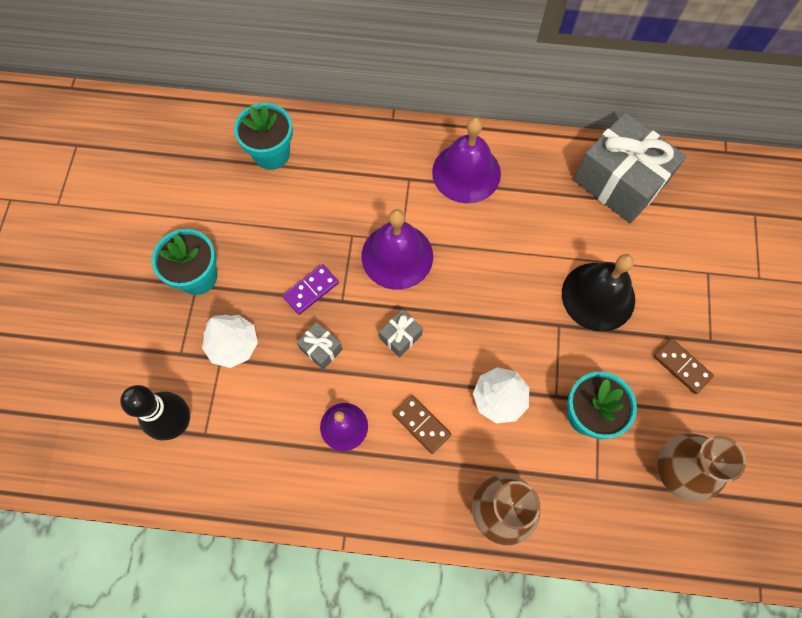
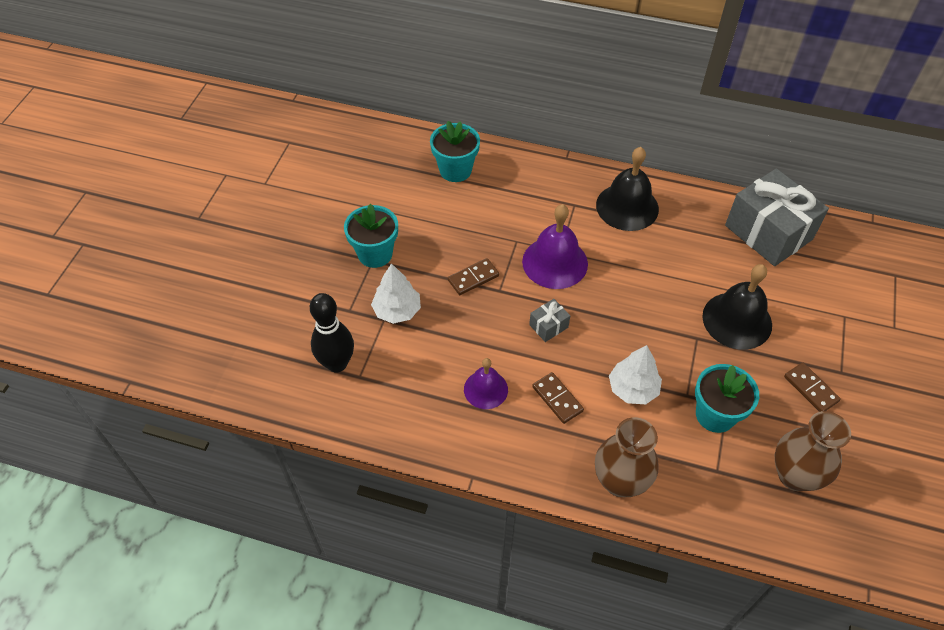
camera: 10 degrees right, 15 degrees down
(311, 290) = (473, 278): purple domino -> brown domino
(321, 349) = (475, 325): grey gift -> none
(466, 172) = (627, 207): purple bell -> black bell

